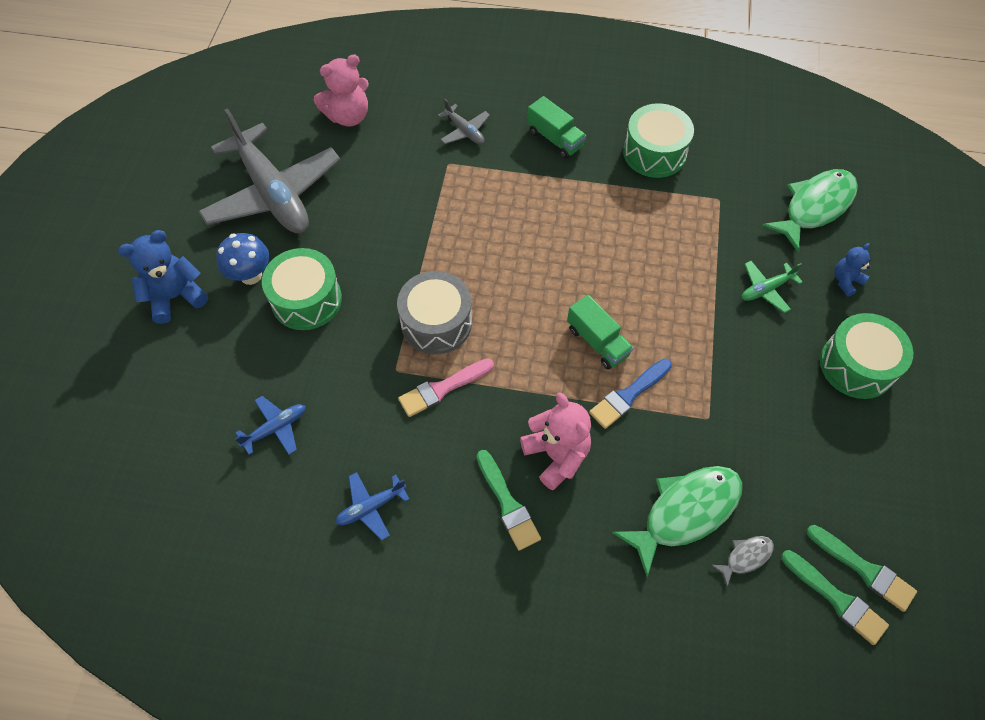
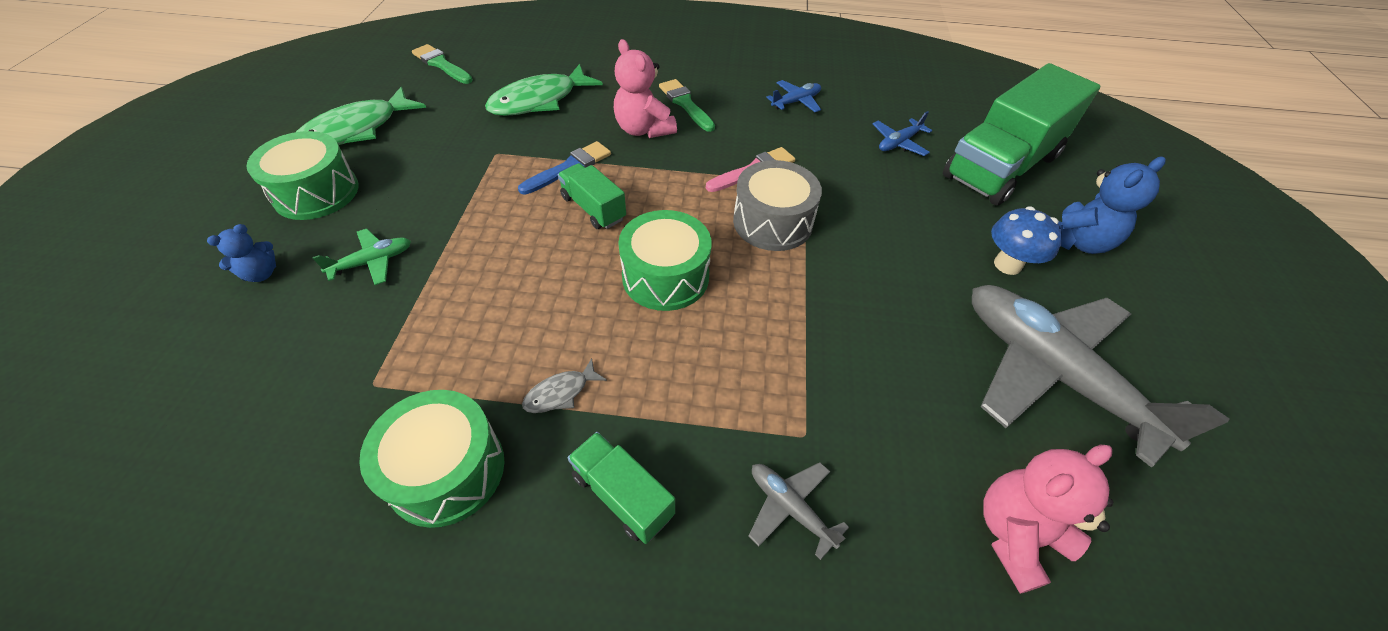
camera: 175 degrees right, 10 degrees down
(184, 389) = (1001, 166): none -> green truck
(306, 300) = (927, 241): green drum -> green drum (665, 276)
(745, 557) = (500, 81): grey fish -> grey fish (560, 393)
(815, 207) = (227, 375): green fish -> green fish (356, 130)
(864, 569) = (410, 76): green brush -> none

